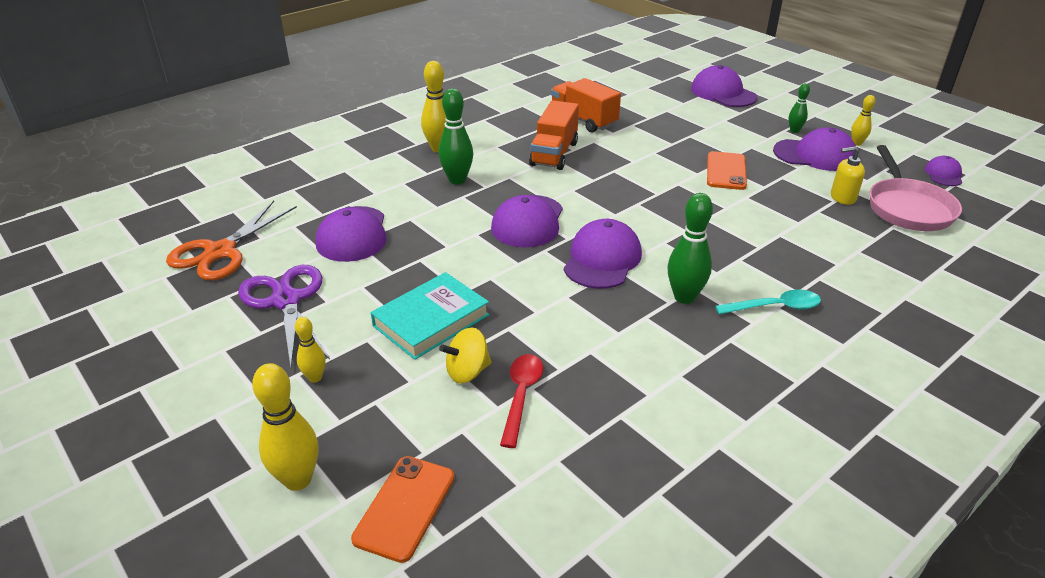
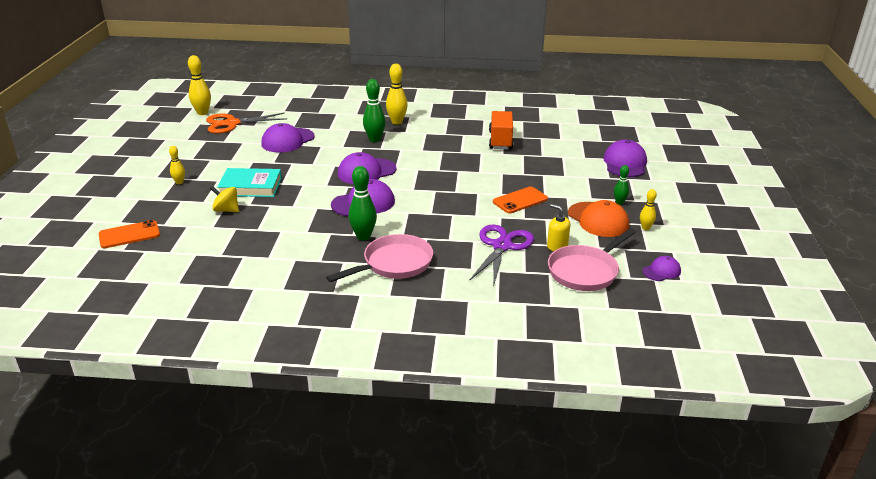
camera: 45 degrees right, 5 degrees down
(286, 301) = (219, 152): purple scissors -> purple scissors (502, 246)
(298, 479) = (119, 208): yellow bowling pin -> yellow bowling pin (202, 113)
(521, 395) = (227, 228): red spoon -> none
(554, 154) = (446, 149): orange truck -> none
(775, 307) = (394, 264): turquoise spoon -> pink pan
(815, 155) = (598, 220): purple cap -> orange cap

